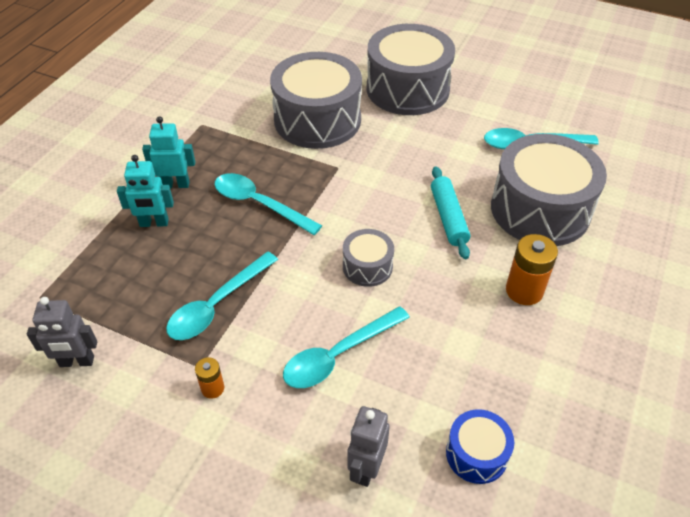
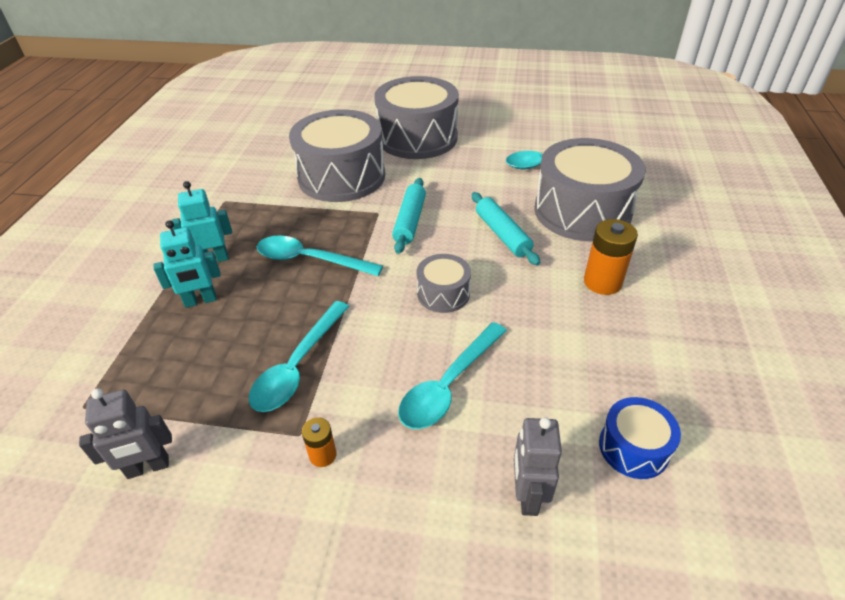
camera: 15 degrees left, 5 degrees down
(365, 183) = (410, 221): none -> turquoise rolling pin

